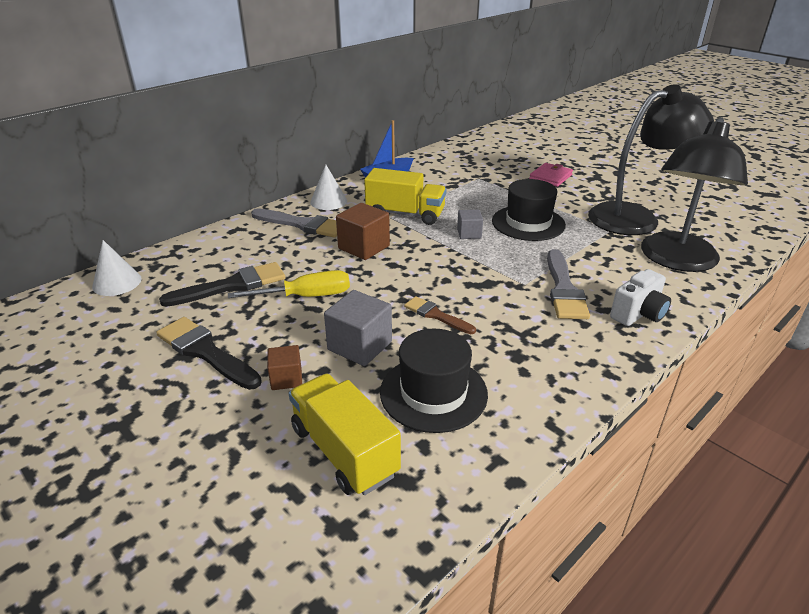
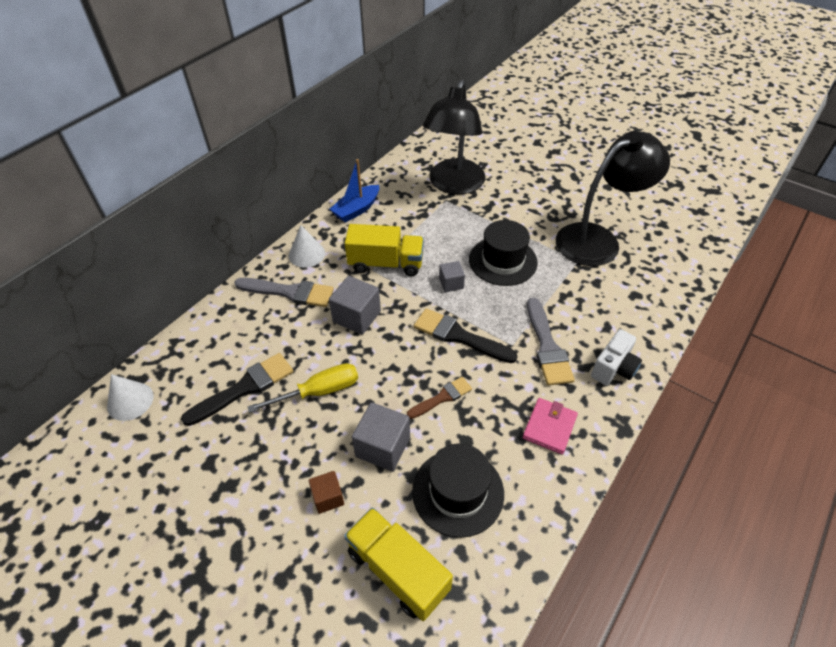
camera: 10 degrees left, 15 degrees up
(206, 352) = (246, 478): black brush -> black brush (459, 336)
(364, 247) = (357, 316): brown cube -> grey cube
(436, 315) = (442, 397): brown brush -> brown brush turned 120 degrees clockwise
(550, 177) = (513, 190): pink wallet -> pink wallet (549, 427)
(676, 261) = (639, 295): black lamp -> black lamp (454, 185)

